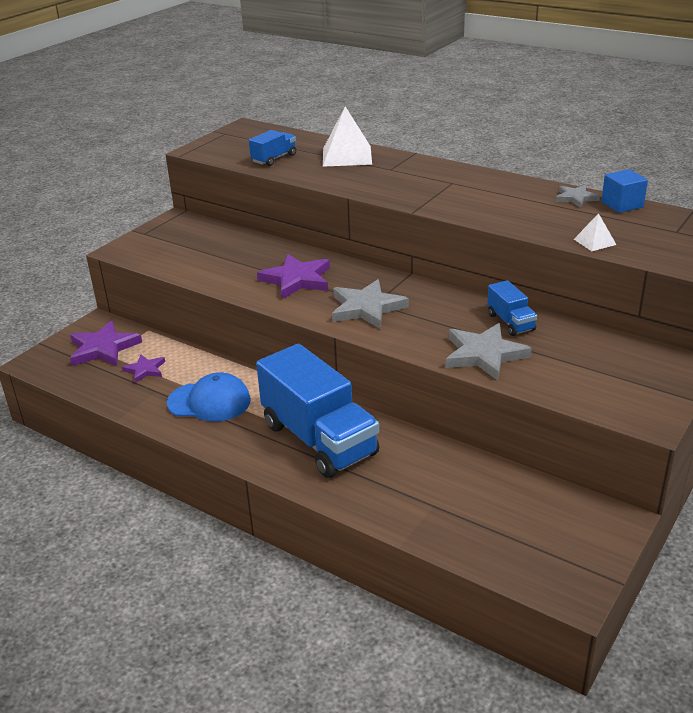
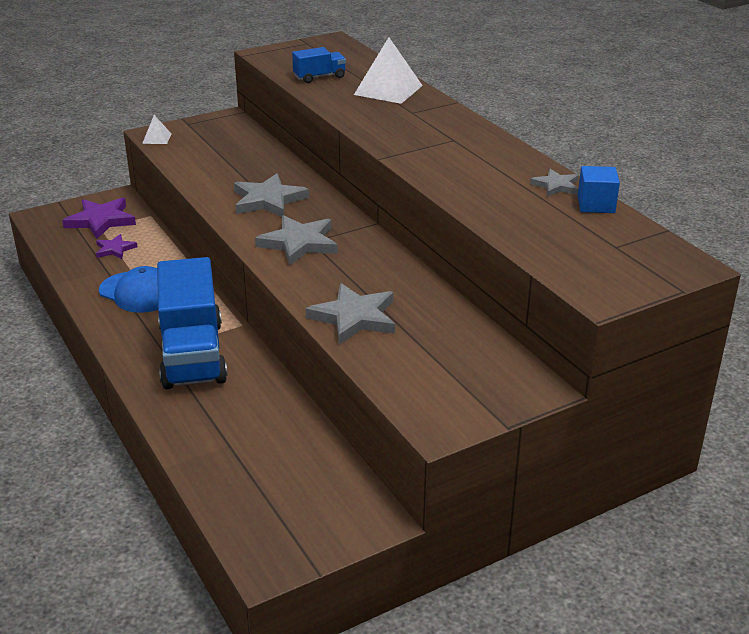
camera: 25 degrees right, 0 degrees up
(297, 279) = (268, 200): purple star -> grey star
(510, 322) = (415, 296): blue truck -> none
(594, 242) = (515, 233): white pyramid -> white pyramid (157, 138)

